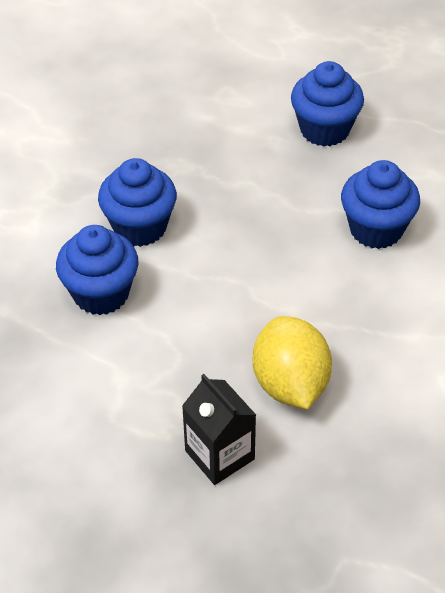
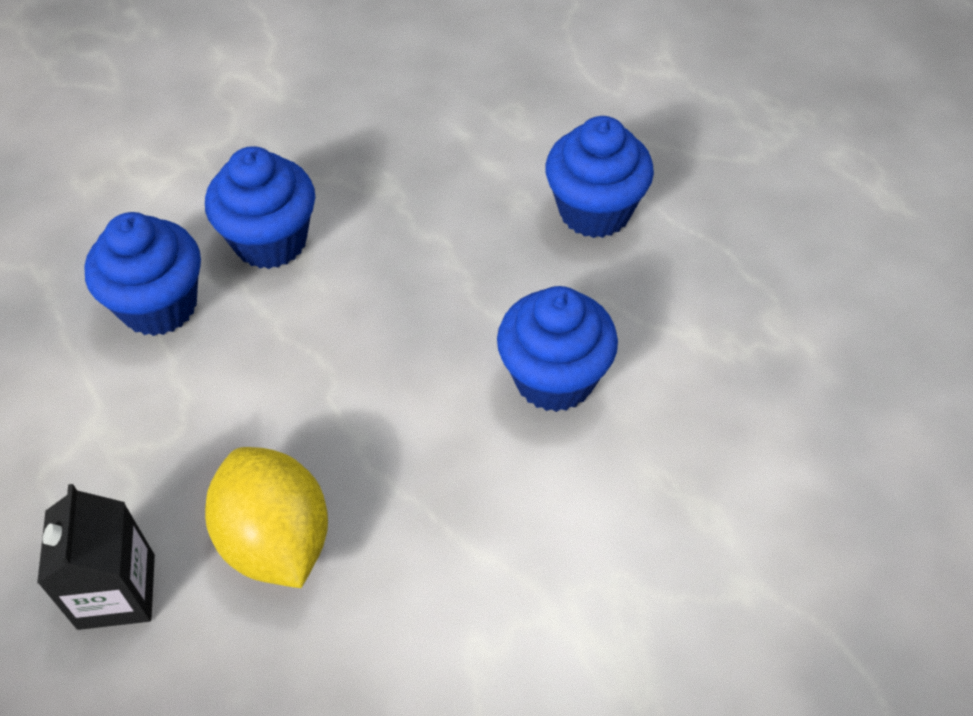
camera: 30 degrees right, 5 degrees up
(290, 384) = (276, 540): yellow lemon -> yellow lemon turned 45 degrees counterclockwise

